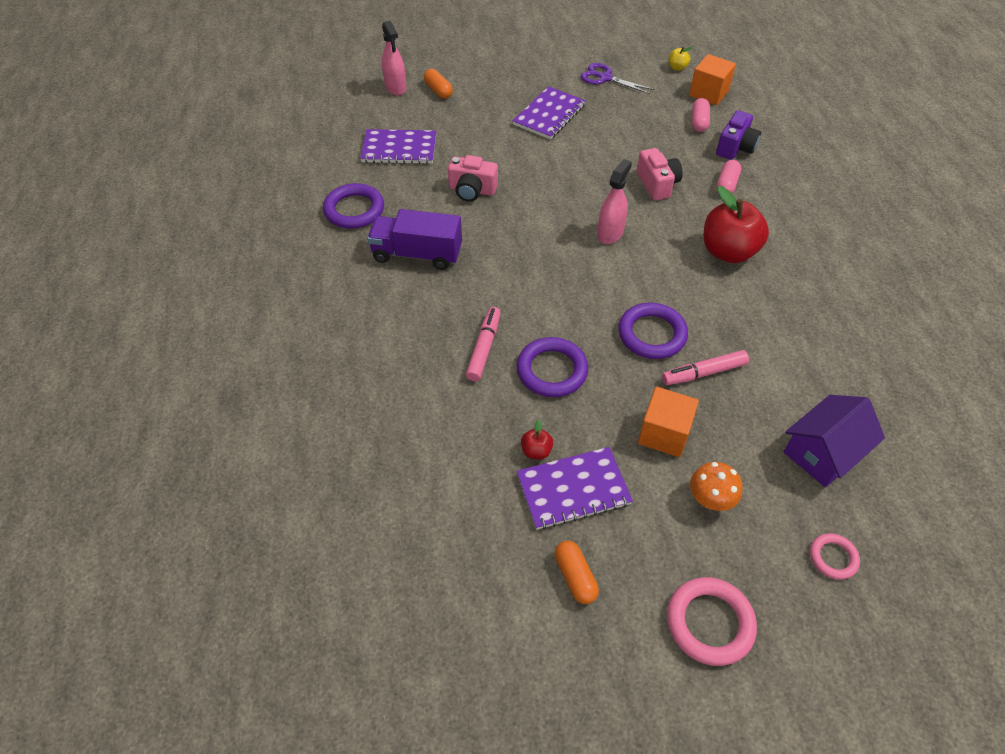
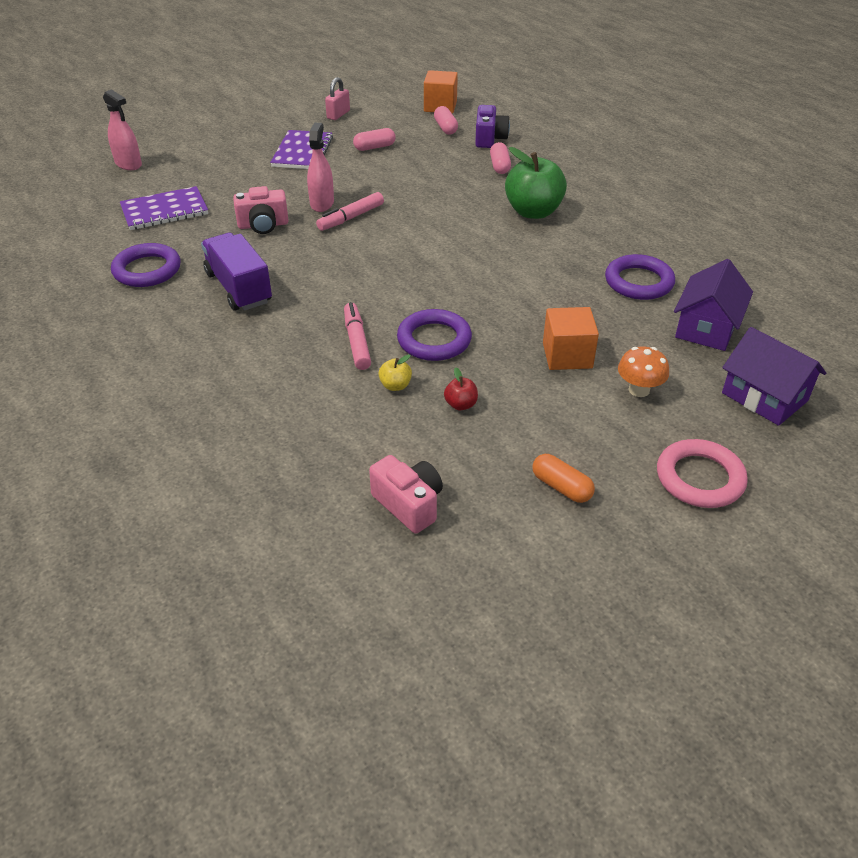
camera: 25 degrees left, 10 degrees down
(417, 254) = (239, 288): purple truck -> purple truck turned 75 degrees clockwise
(438, 90) = (176, 157): orange capsule -> none
(573, 489) = (515, 422): purple notebook -> none
(605, 78) = (338, 114): purple scissors -> pink padlock
(610, 233) = (419, 225): pink spray bottle -> pink spray bottle (322, 203)
(618, 127) = (374, 147): none -> pink capsule
(652, 334) = (507, 287): purple ring -> purple ring (638, 282)
(657, 184) = (438, 179): pink camera -> pink camera (409, 504)
(677, 67) = (400, 94): yellow apple -> yellow apple (395, 386)
(703, 373) = (571, 302): pink marker -> pink marker (351, 218)
(728, 252) = (533, 212): red apple -> green apple
(833, 558) = (764, 397): pink ring -> purple house

